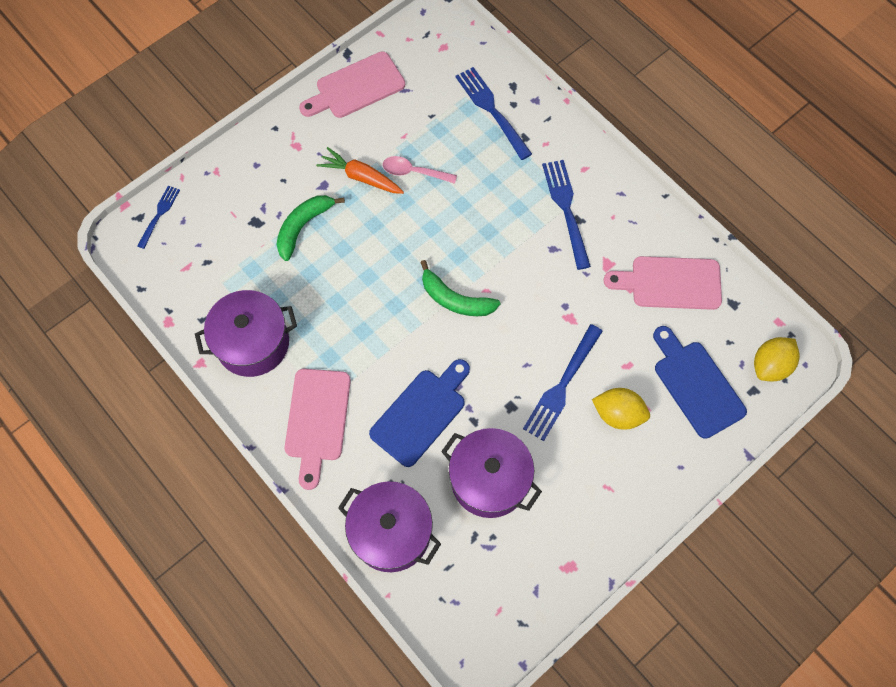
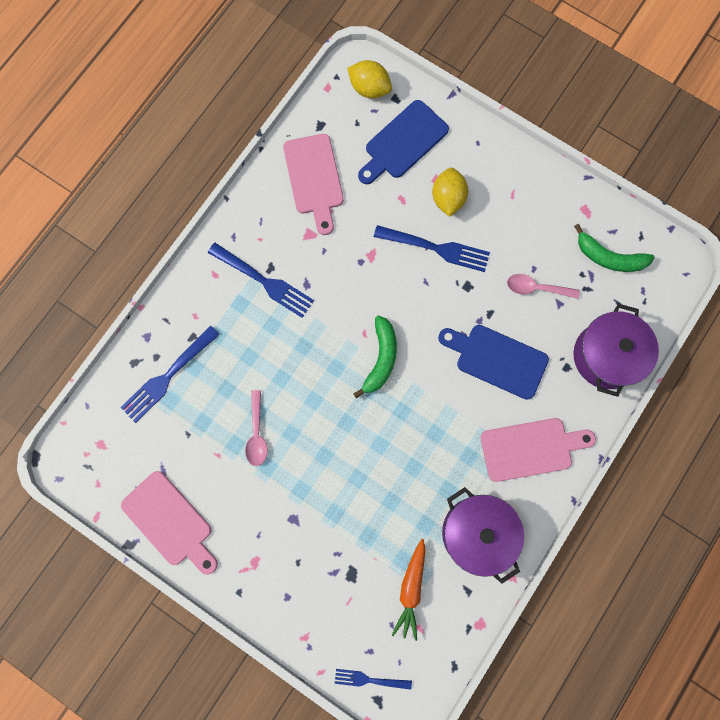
camera: 105 degrees left, 10 degrees up
(303, 226) = (344, 524): green banana -> green banana (609, 257)
(361, 177) = (275, 484): orange carrot -> orange carrot (411, 589)
(489, 480) = (536, 288): purple pot -> pink spoon
(566, 210) = (263, 281): blue fork -> blue fork turned 120 degrees counterclockwise

